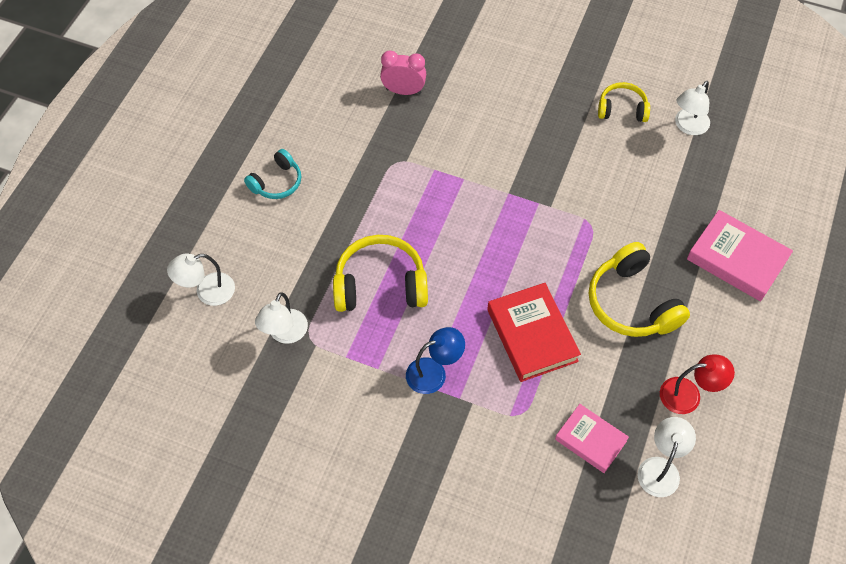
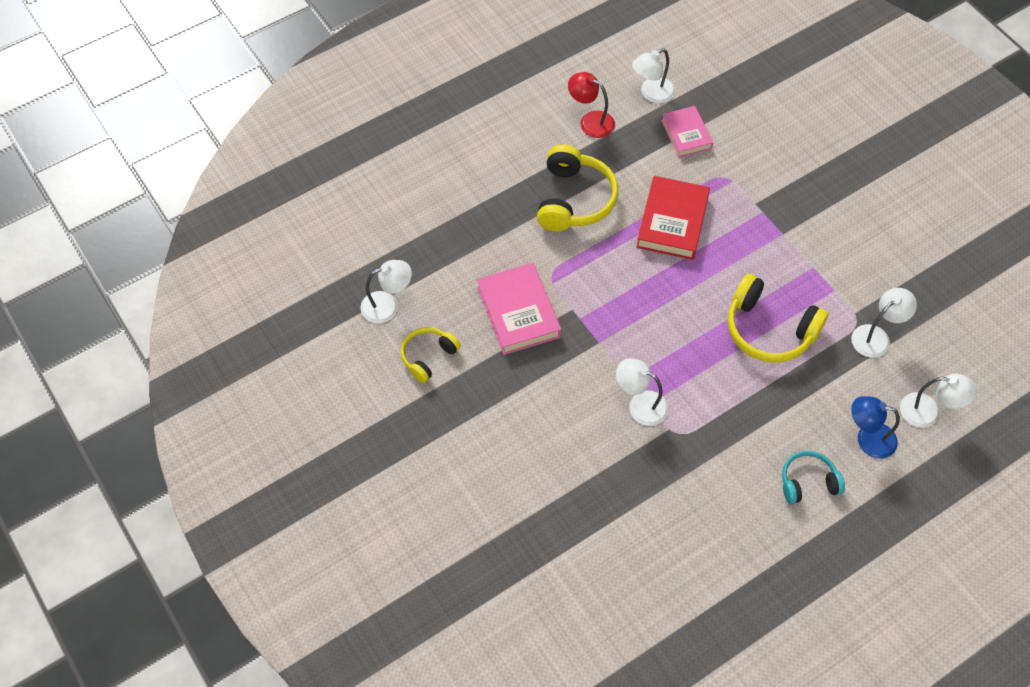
camera: 145 degrees left, 0 degrees up
(403, 91) = (618, 506): pink clock -> none
(434, 372) = (770, 239): blue lamp -> blue lamp (868, 439)
(440, 165) = (640, 404): none -> white lamp
(622, 109) = (428, 357): yellow headphones -> yellow headphones turned 90 degrees clockwise
(737, 259) = (462, 182): pink book -> pink book (518, 312)

